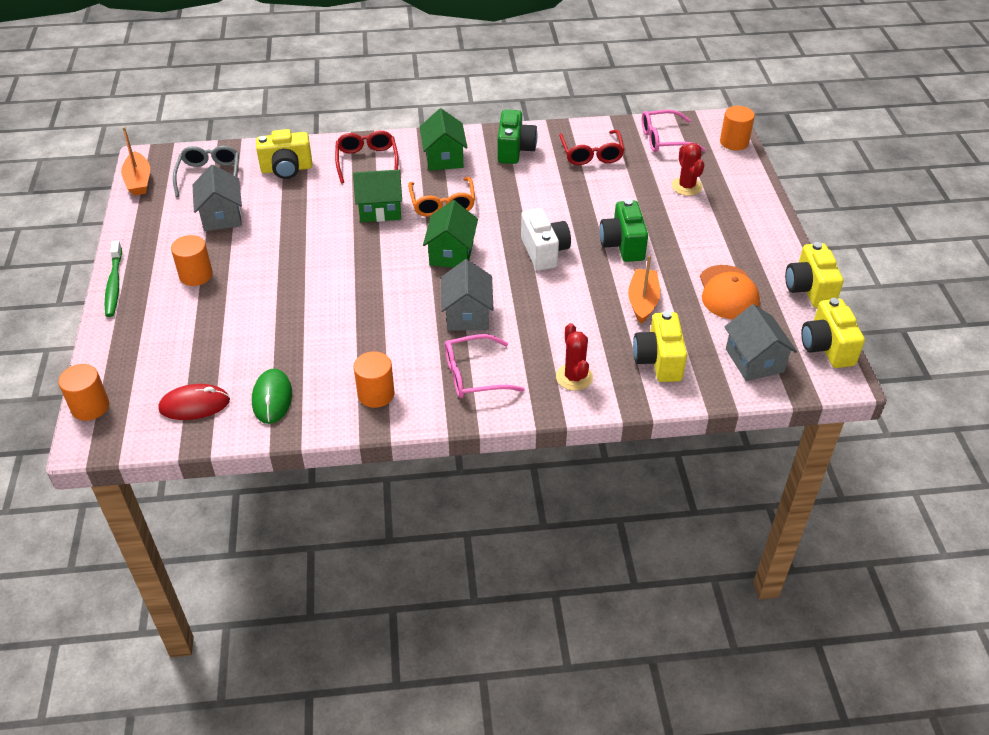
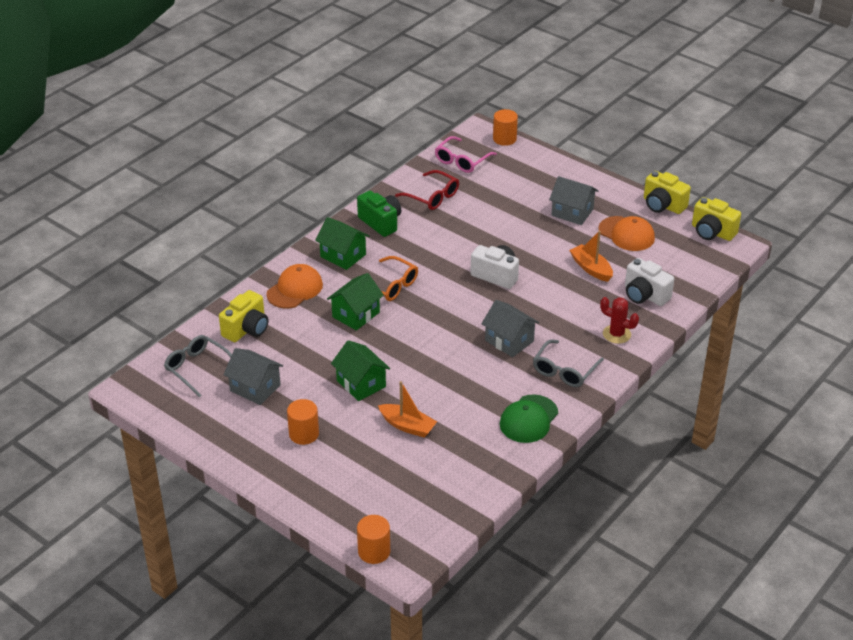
camera: 45 degrees left, 5 degrees down
(114, 284) = (257, 478): green toothbrush -> none
(139, 181) = (149, 406): orange boat -> orange boat (407, 426)
(194, 405) = (436, 502): red mouse -> none
(272, 398) = (474, 464): green mouse -> none
(367, 161) = (295, 289): red glasses -> orange cap
(376, 394) = (528, 419): orange cylinder -> green cap
(451, 253) = (444, 312): green house -> green house (361, 383)
(474, 375) = (565, 370): pink glasses -> grey glasses
(623, 245) = (533, 242): green camera -> none
(658, 360) = (645, 295): yellow camera -> white camera
(686, 186) = (517, 184): red cactus -> none
(754, 360) = (689, 263): grey house -> grey house (572, 212)

